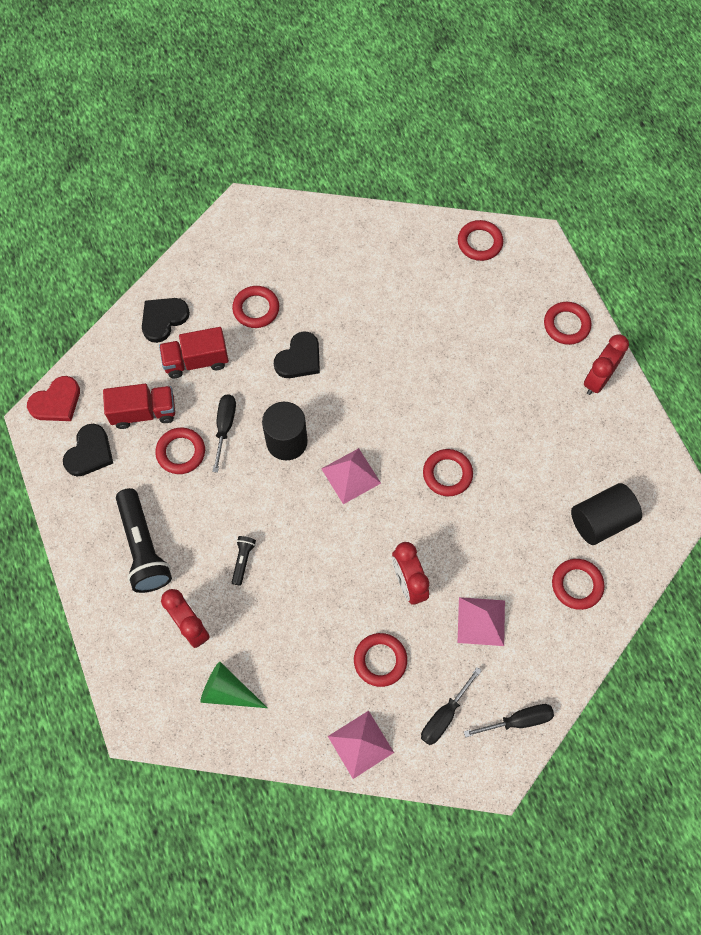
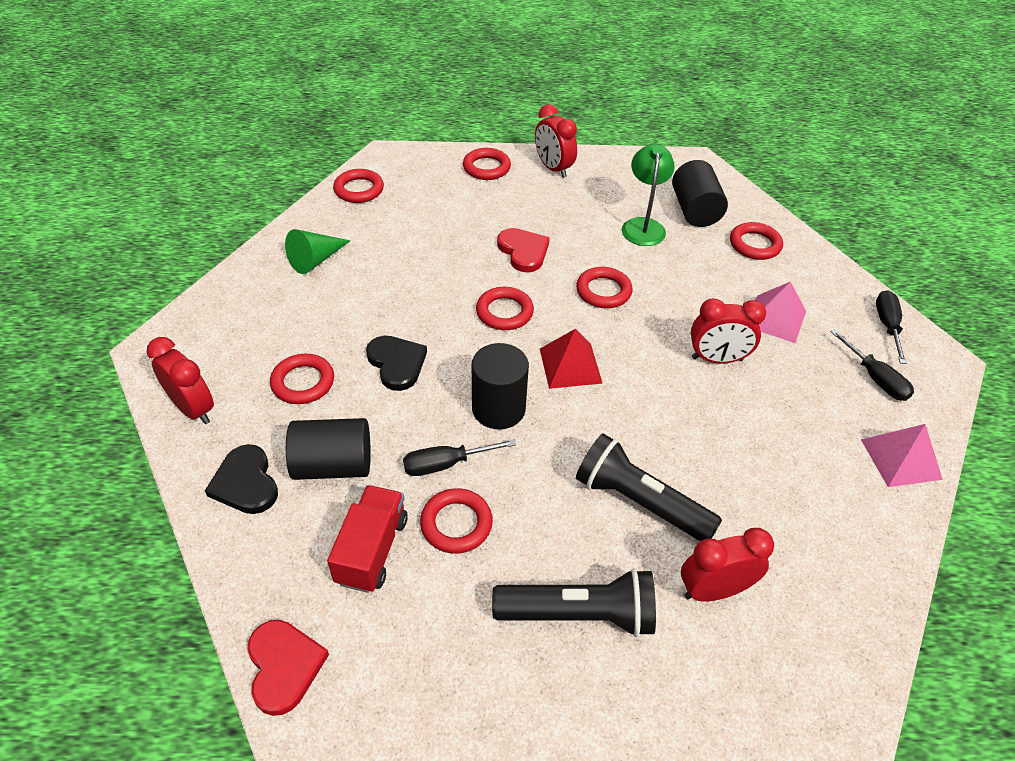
camera: 70 degrees left, 20 degrees down
(89, 452) = (396, 643): black heart -> none
(196, 361) = (333, 465): red truck -> black cylinder
(206, 258) = (193, 409): none -> red clock
(225, 427) = (446, 464): black screwdriver -> black screwdriver turned 45 degrees counterclockwise
(228, 691) = (815, 574): green cone -> green cone (316, 260)
(243, 560) = (639, 501): black flashlight -> black flashlight, size x2.18
(351, 475) = (570, 365): pink pyramid -> red pyramid
(380, 660) = (802, 410): red ring -> red ring (504, 312)
(466, 397) = (523, 251): none -> red heart
(553, 481) = (643, 226): none -> green lamp

